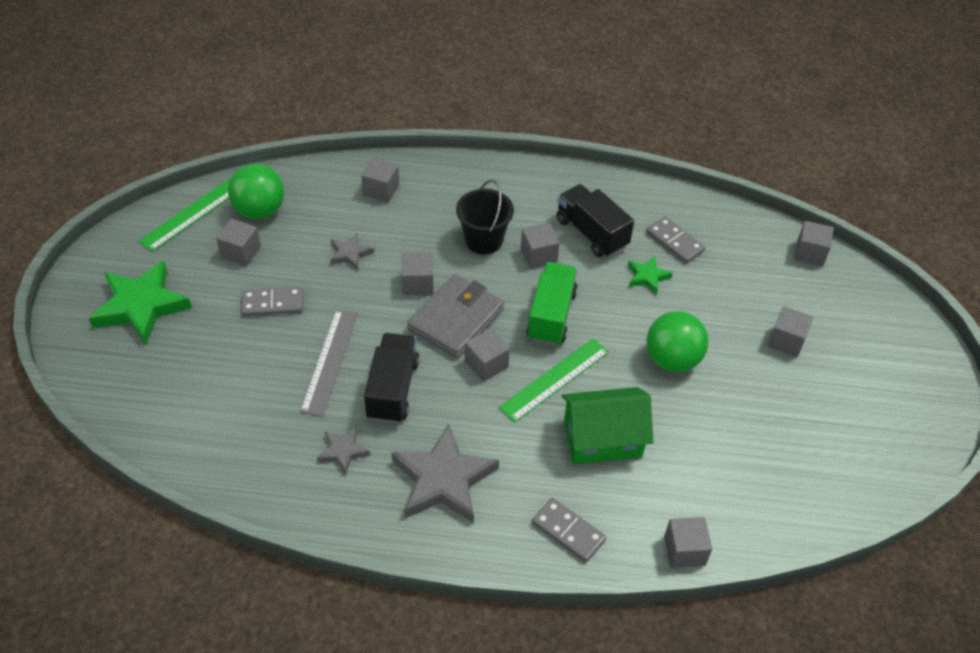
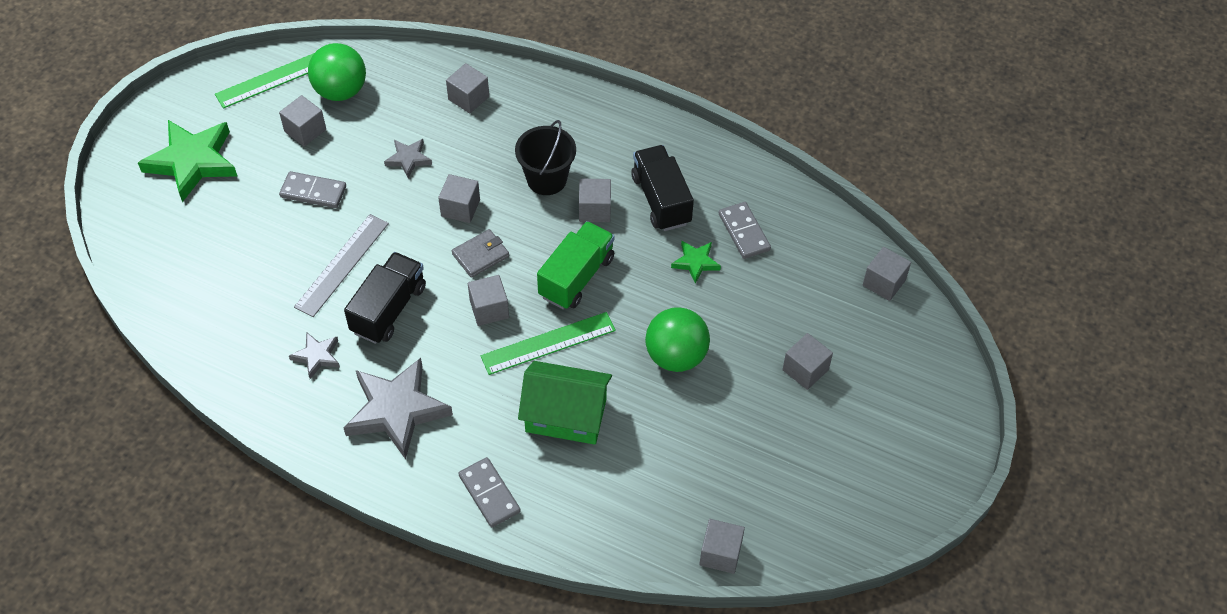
camera: 20 degrees right, 5 degrees up
(456, 319) = (480, 255): grey wallet -> grey wallet, size x0.56
(684, 550) = (590, 545): grey cube -> grey cube (720, 553)

